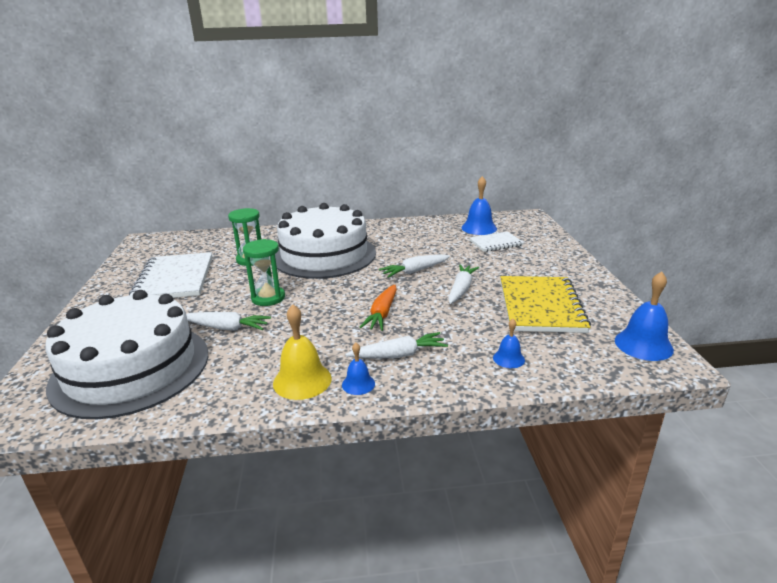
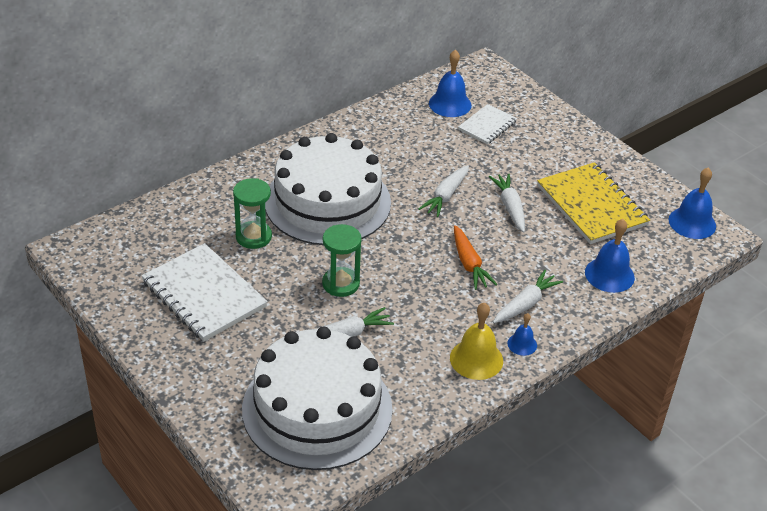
camera: 35 degrees left, 15 degrees up
(508, 358) = (609, 275): blue bell -> blue bell, size x1.78

